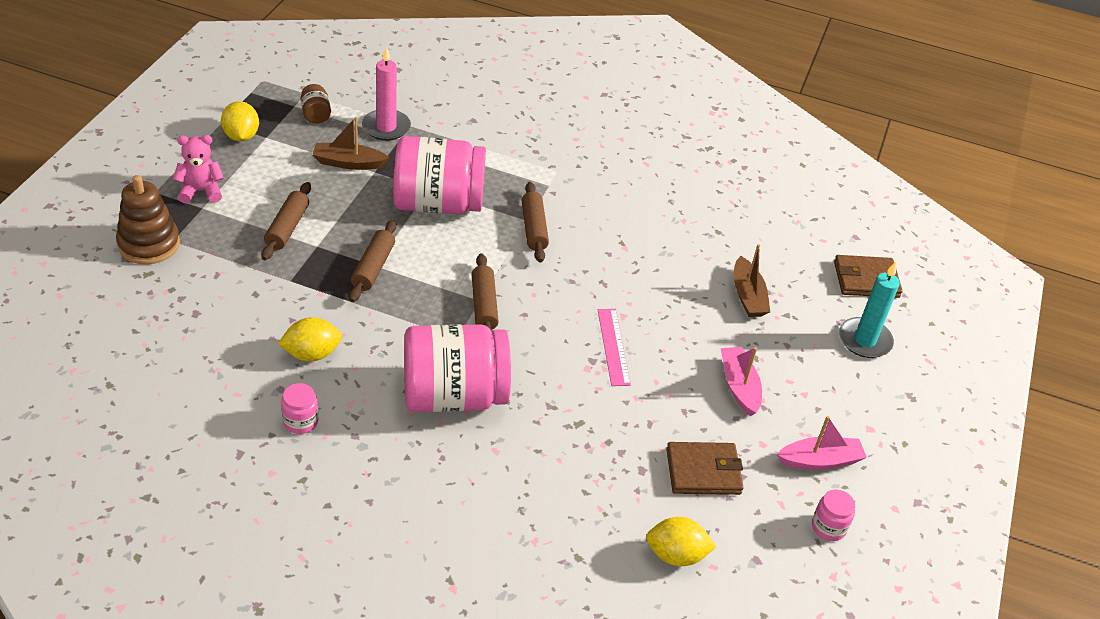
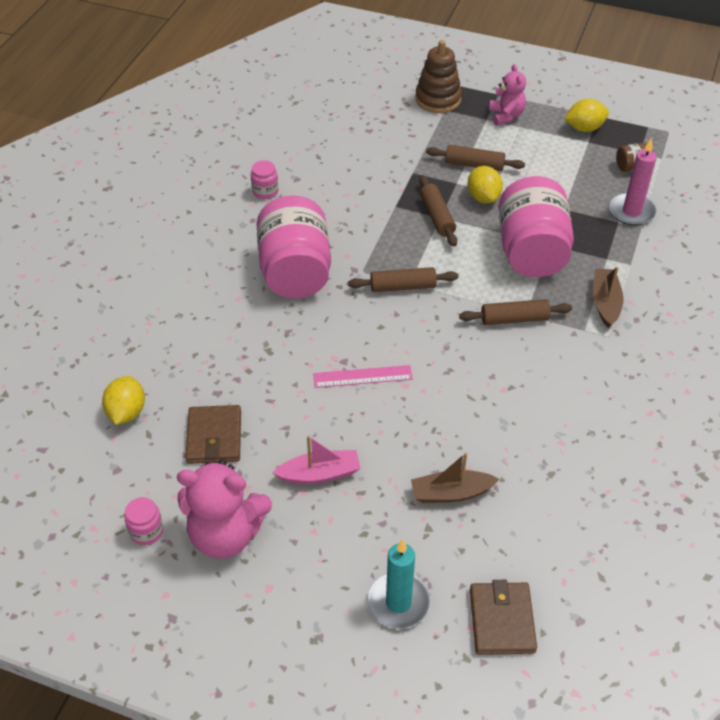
camera: 95 degrees right, 5 degrees up
(311, 354) = (333, 191): yellow lemon -> yellow lemon (483, 197)
(348, 163) = (570, 192): brown boat -> brown boat (605, 303)
(373, 268) = (437, 217): brown rolling pin -> brown rolling pin turned 60 degrees clockwise
(820, 460) = (226, 534): pink boat -> pink teddy bear

